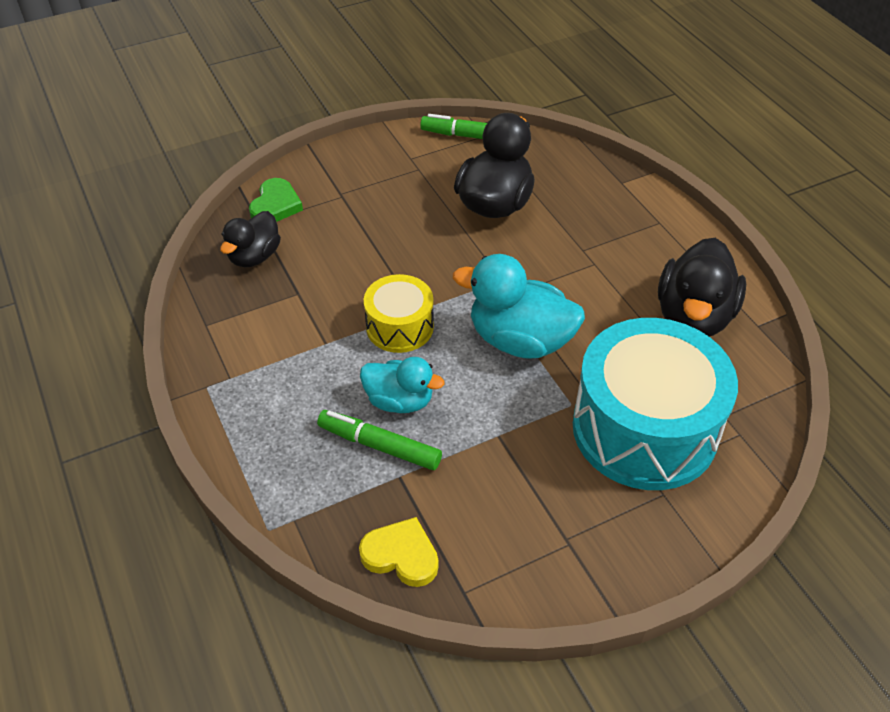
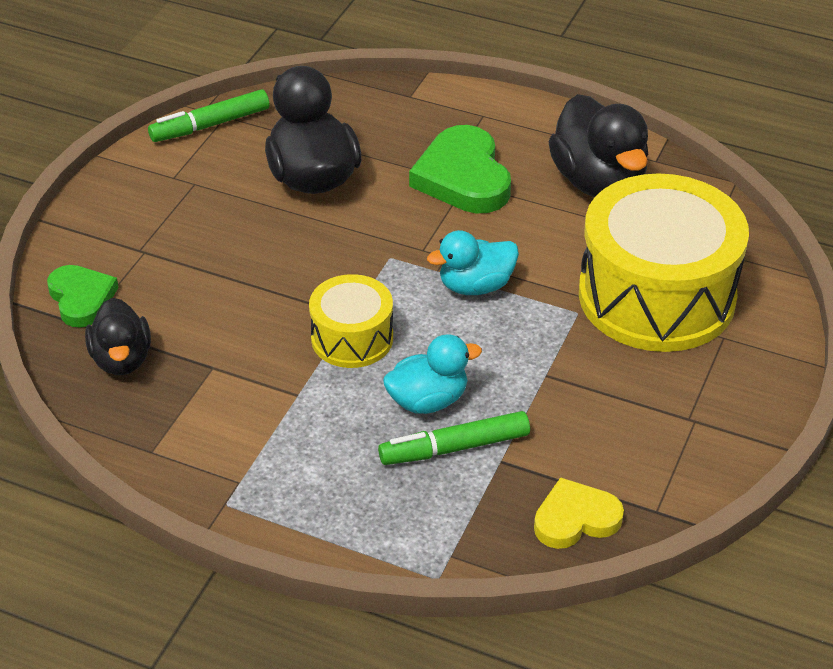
camera: 40 degrees left, 5 degrees down
(520, 340) = (475, 286): turquoise duck -> turquoise duck, size x0.62
(596, 258) = (463, 177): none -> green heart
(644, 429) = (656, 296): turquoise drum -> yellow drum

